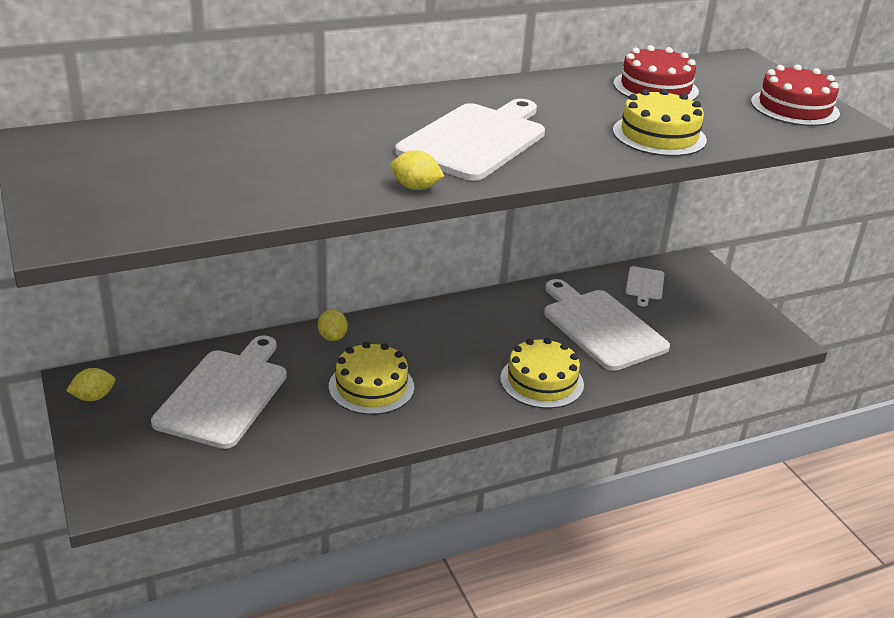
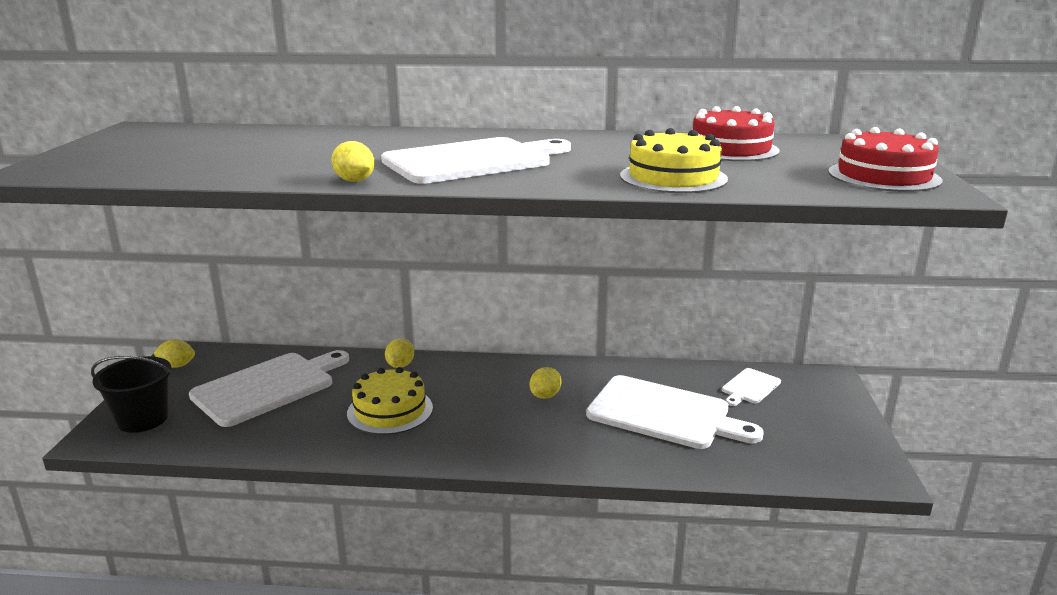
camera: 30 degrees right, 10 degrees down
(131, 465) = (143, 419): none -> black bucket
(493, 335) = (545, 396): none -> yellow lemon
(541, 381) = (553, 446): yellow cake -> none
(601, 327) = (664, 413): white cutting board -> white cutting board turned 120 degrees clockwise

